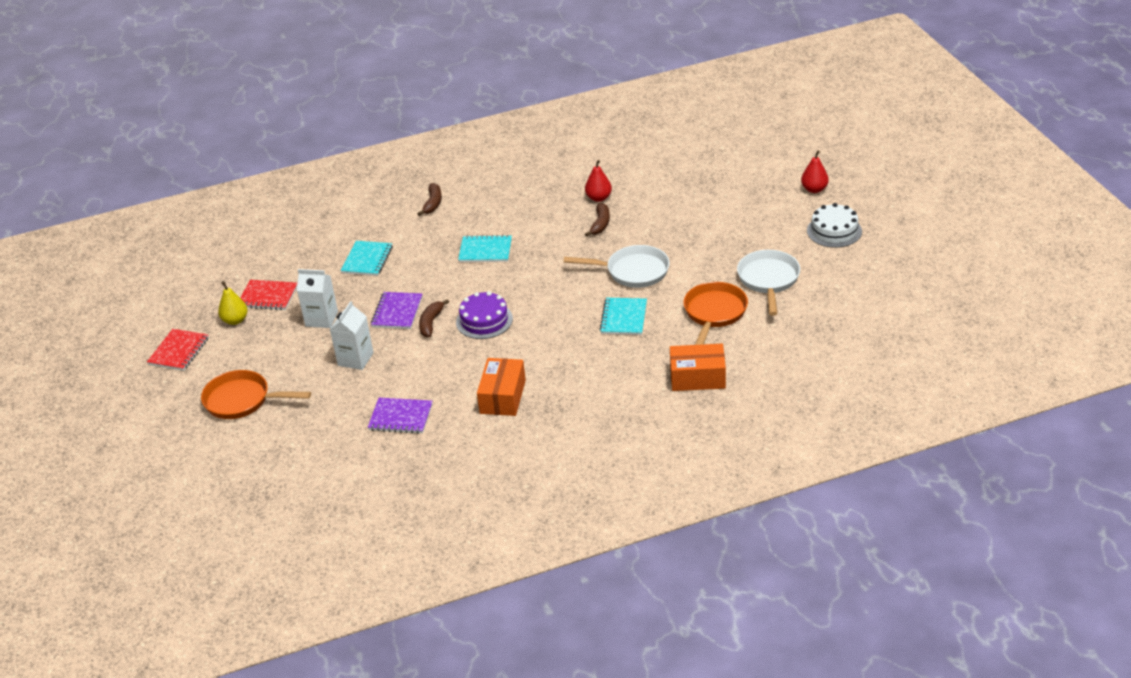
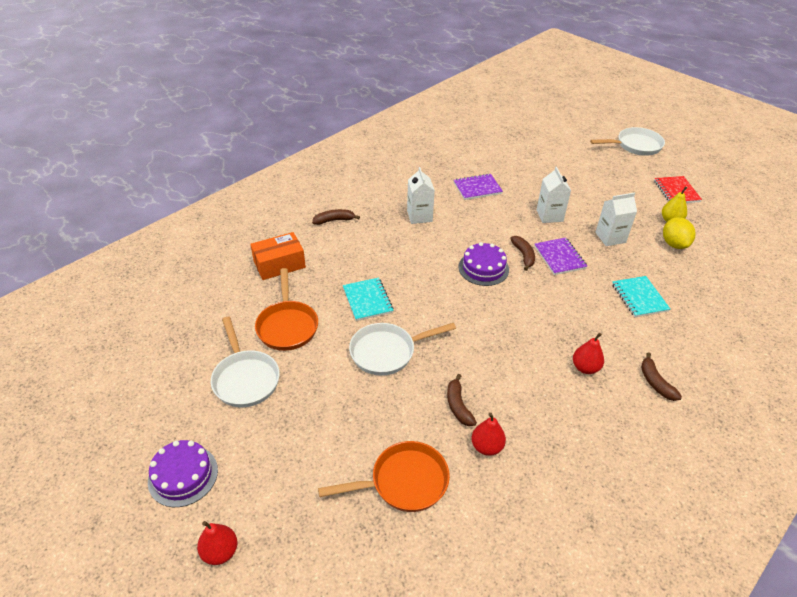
camera: 150 degrees right, 5 degrees up
(130, 428) = (635, 146): none -> white pan
(242, 400) = (591, 174): orange pan -> orange pan (404, 482)
(268, 297) = (674, 244): red notebook -> yellow lemon
(476, 224) = (585, 368): none -> red pear
(485, 251) = (545, 337): turquoise notebook -> none
(503, 397) = (419, 216): orange box -> white carton
(608, 417) = (334, 220): none -> brown banana
(834, 231) = (183, 475): white cake -> purple cake

